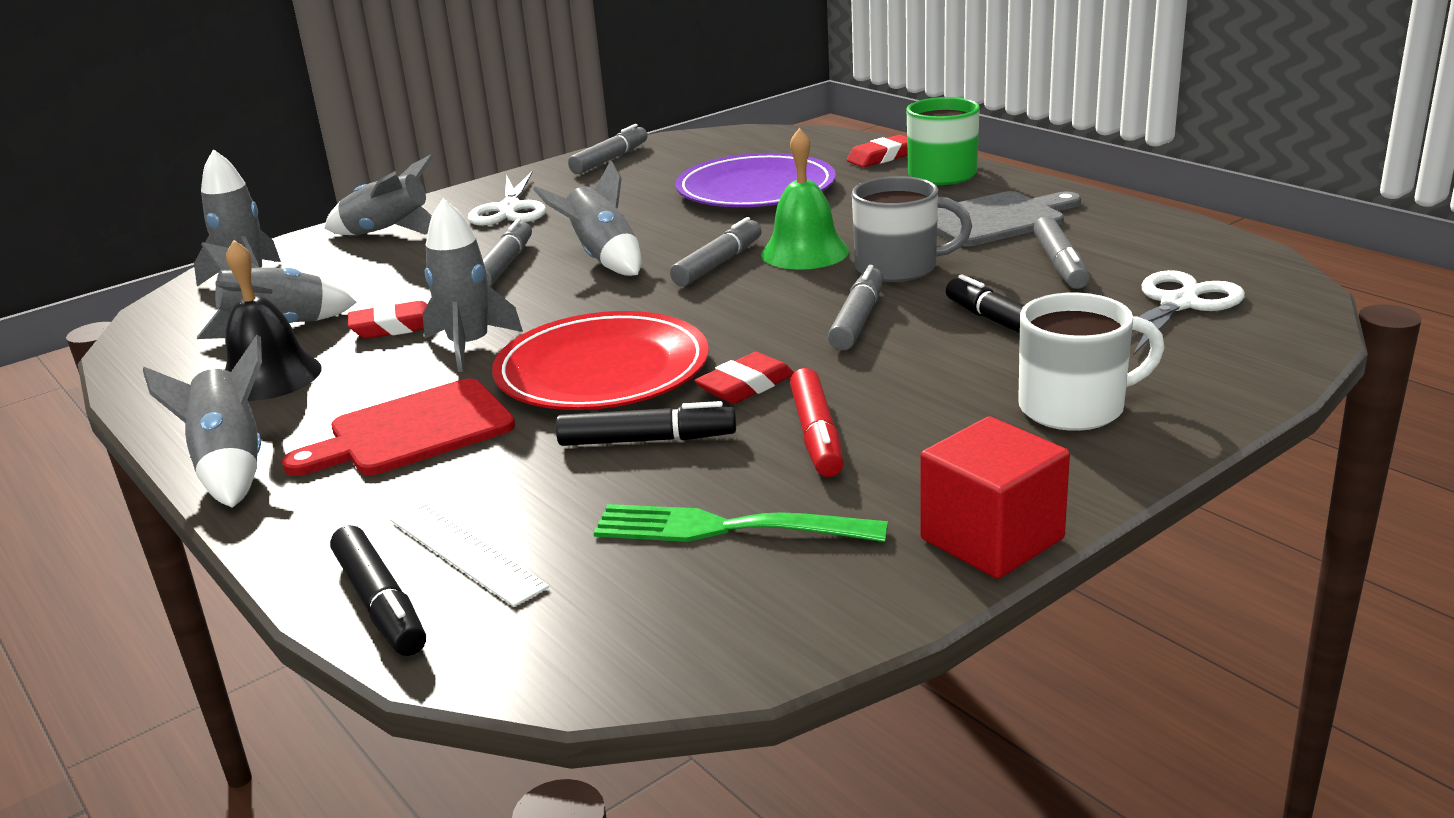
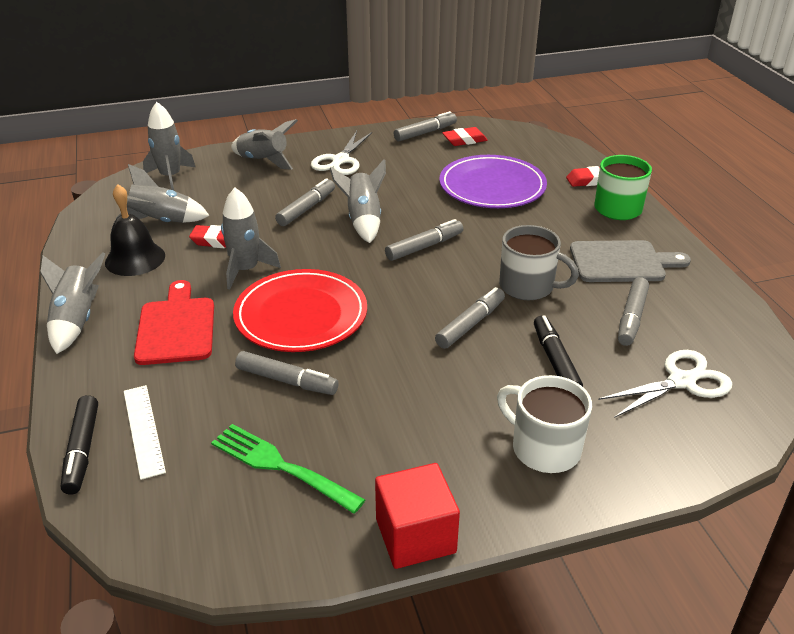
camera: 20 degrees right, 10 degrees up
(413, 431) = (176, 327): red cutting board -> red cutting board turned 90 degrees clockwise
(647, 440) = (286, 380): black marker -> grey marker
(745, 386) = (368, 357): red eraser -> red eraser (464, 140)
(805, 252) = (481, 253): green bell -> none
(817, 435) = (379, 412): red marker -> none
(1074, 407) = (544, 448): white mug -> white mug turned 150 degrees counterclockwise

